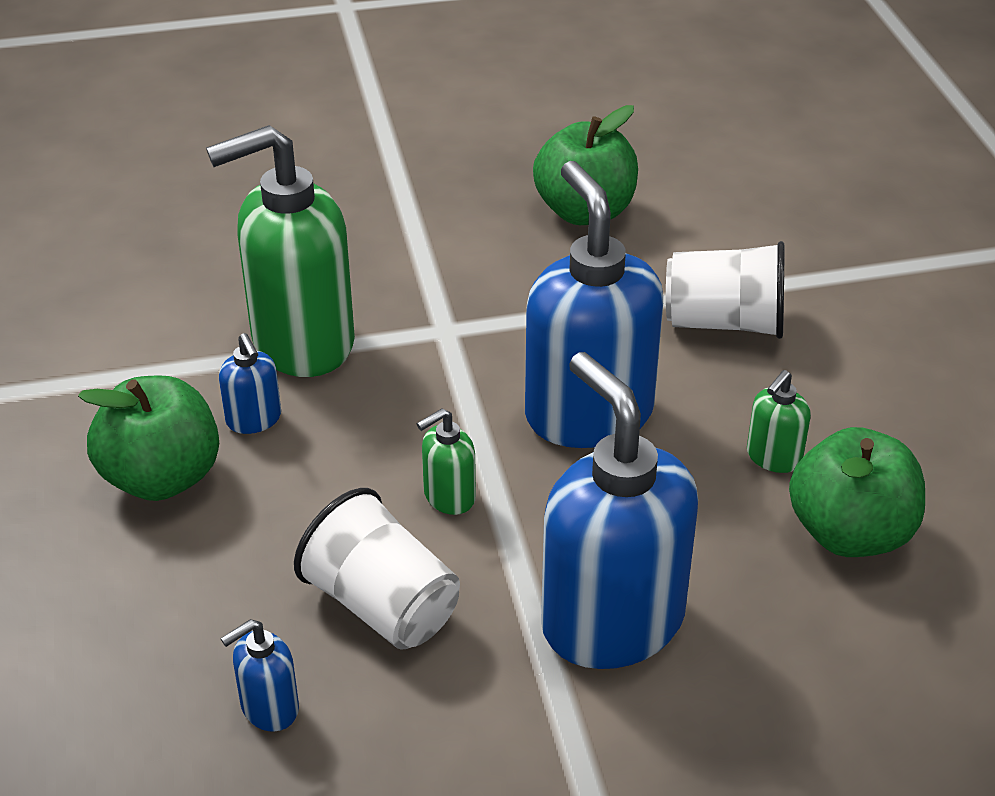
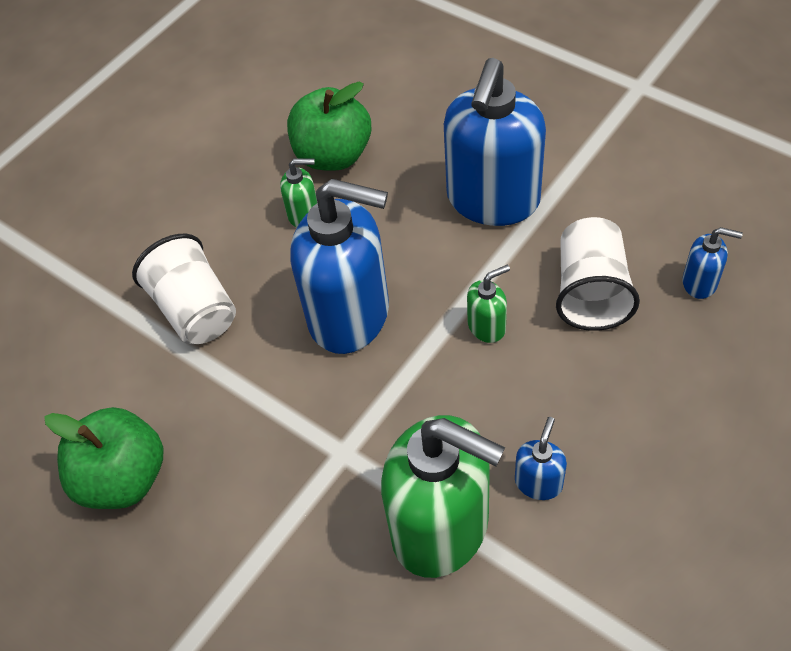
camera: 125 degrees left, 15 degrees up
(162, 477) = (637, 483): green apple -> none
(449, 497) = (487, 326): green soap dispenser -> green soap dispenser turned 45 degrees counterclockwise
(588, 414) = (350, 315): blue soap dispenser -> blue soap dispenser turned 105 degrees counterclockwise

